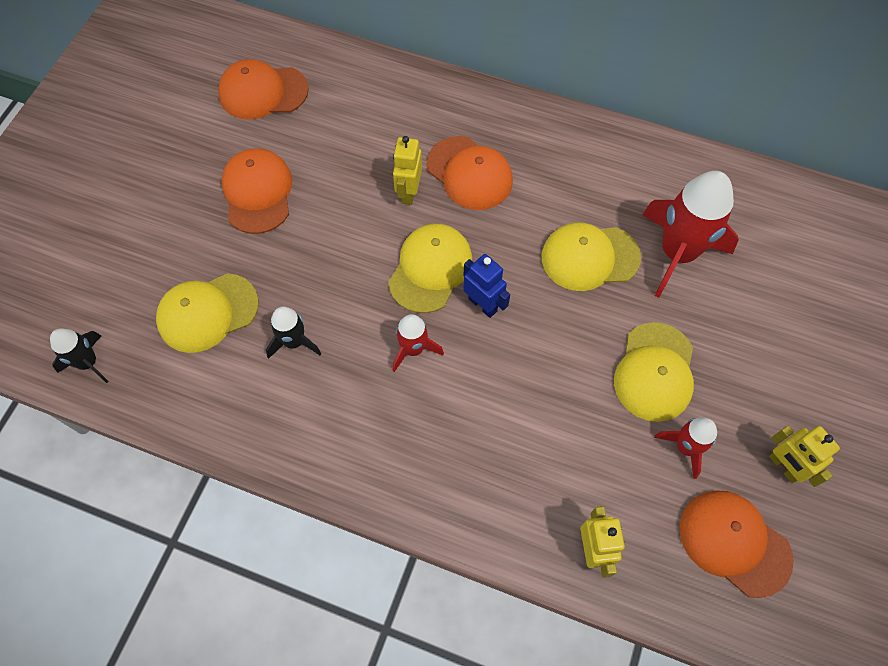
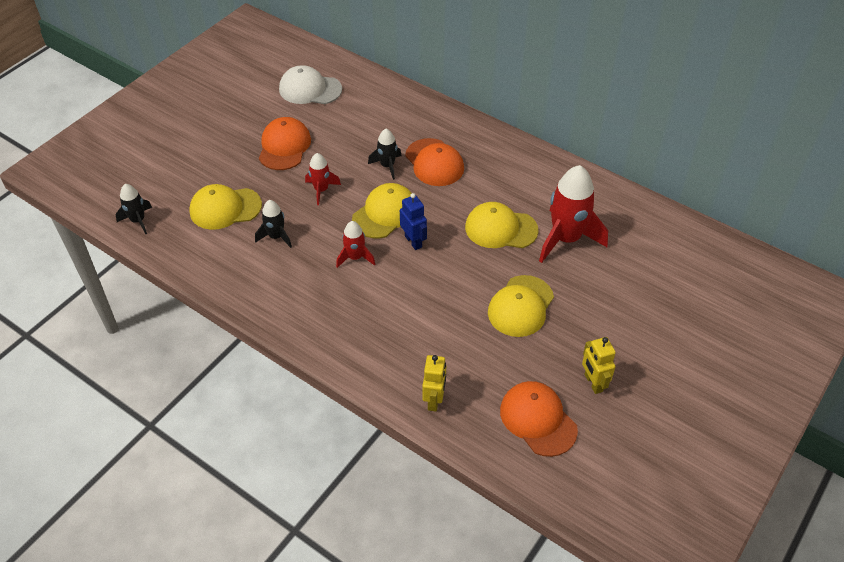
camera: 15 degrees right, 15 degrees down
(263, 92) = (310, 89): orange cap -> white cap
(409, 192) = (387, 166): yellow robot -> black rocket
(685, 447) = (525, 355): red rocket -> red rocket (321, 190)

